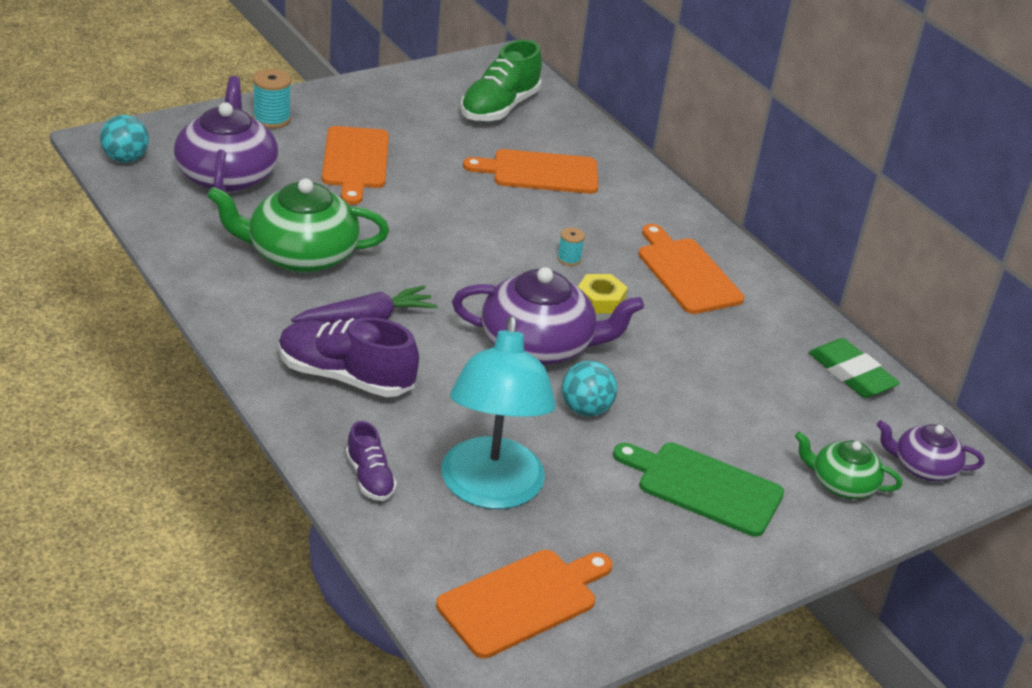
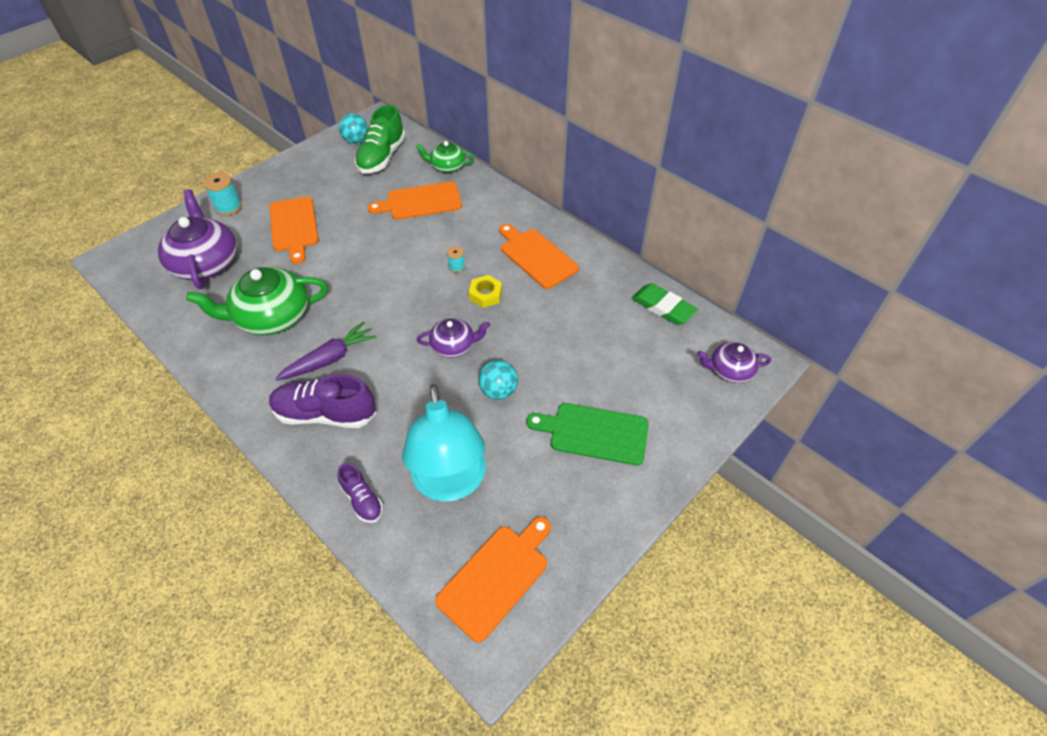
camera: 10 degrees left, 15 degrees up
(125, 159) = (130, 269): turquoise ball -> turquoise ball (356, 141)
(538, 345) = (454, 346): purple teapot -> purple teapot, size x0.56
(842, 484) = (682, 401): green teapot -> green teapot (447, 166)

